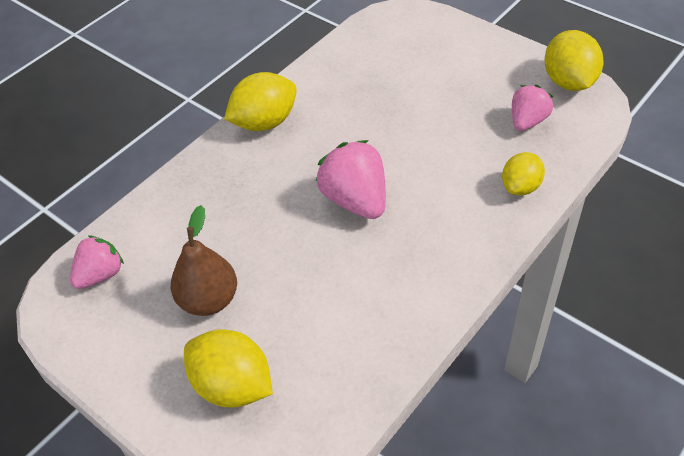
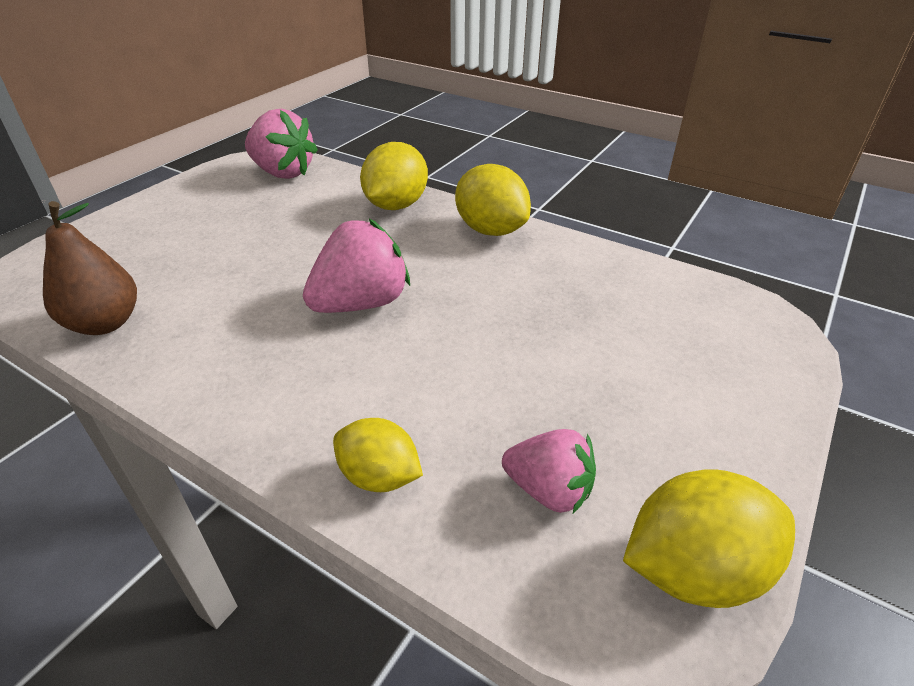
camera: 80 degrees right, 10 degrees down
(100, 275) = (283, 173): pink strawberry -> pink strawberry, size x1.55
(209, 300) = (236, 224): brown pear -> brown pear (105, 323)
(232, 386) = (128, 247): yellow lemon -> yellow lemon (396, 205)

